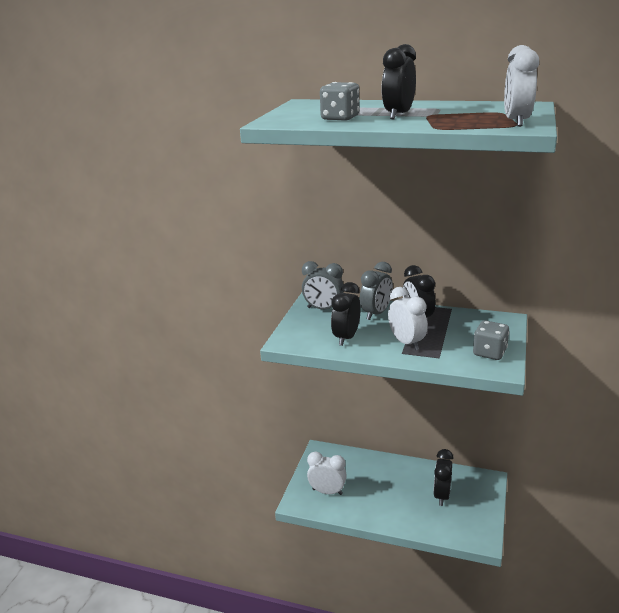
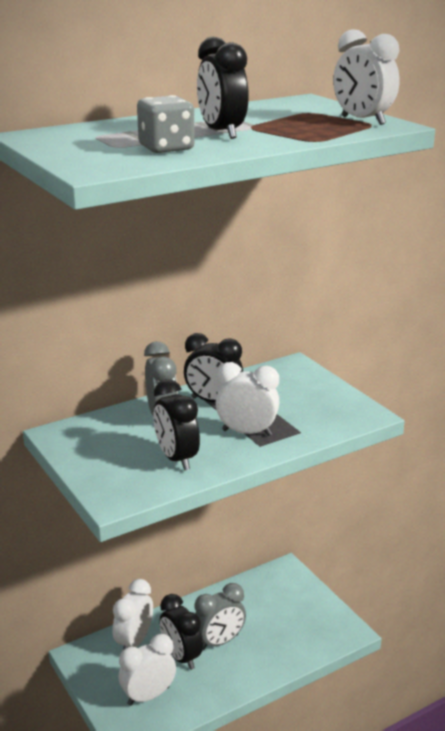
camera: 50 degrees left, 0 degrees up
(323, 309) = (91, 439): grey clock -> grey clock (219, 641)
(353, 461) = (134, 641): none -> white clock
(441, 495) = (265, 615): black clock -> black clock (181, 657)
(489, 352) = (334, 404): grey dice -> none

